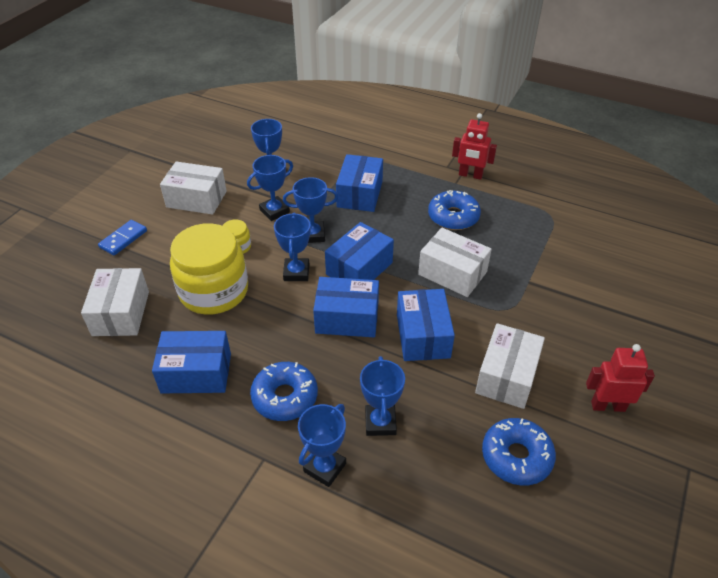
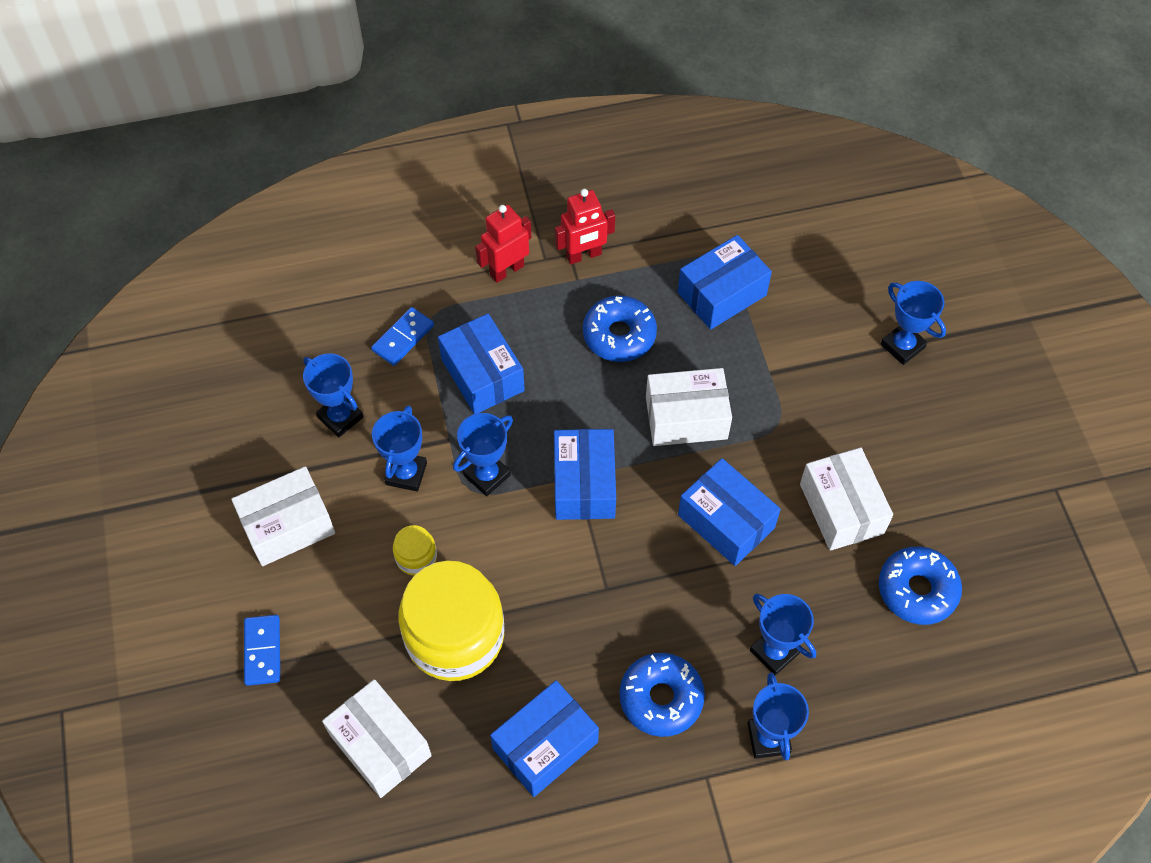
camera: 40 degrees left, 15 degrees up
(296, 272) = (521, 541): blue trophy -> blue trophy (902, 346)
(337, 160) = (403, 338): none -> blue domino
(347, 318) = (632, 558): blue box -> blue box (722, 294)
(608, 406) = (950, 473): red robot -> red robot (506, 270)

